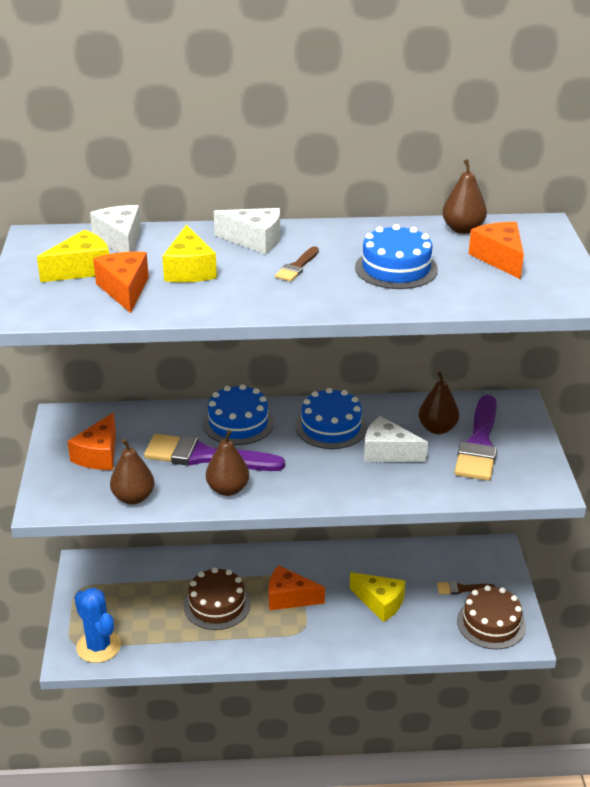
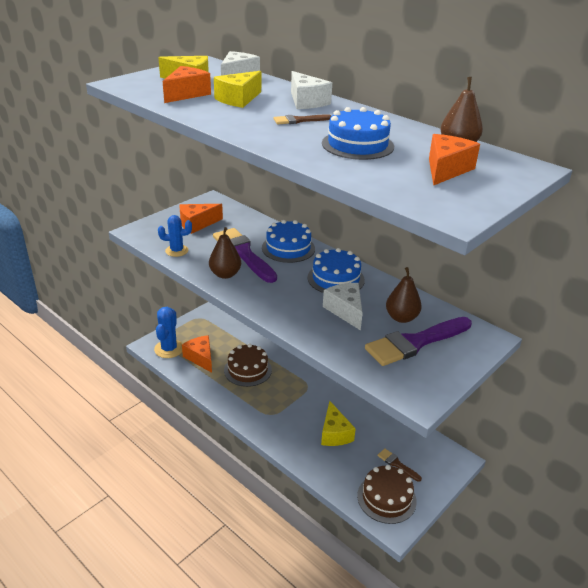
camera: 45 degrees right, 0 degrees up
(133, 497) = (176, 251): brown pear -> blue cactus
(289, 598) = (288, 393): orange cheese -> orange cheese (200, 358)

